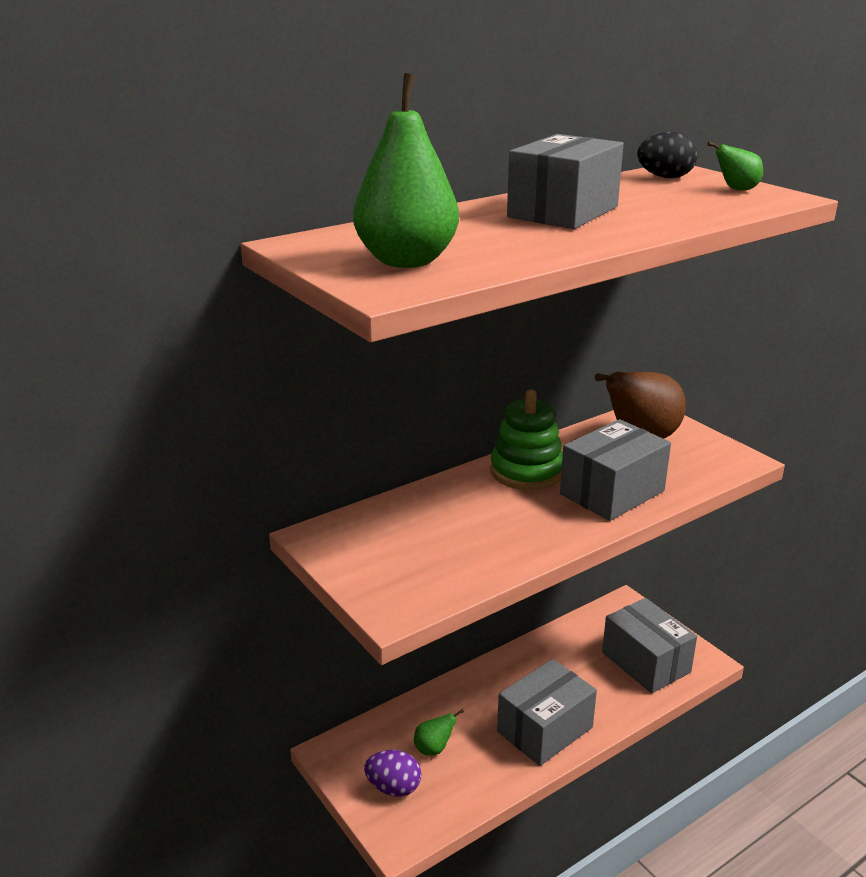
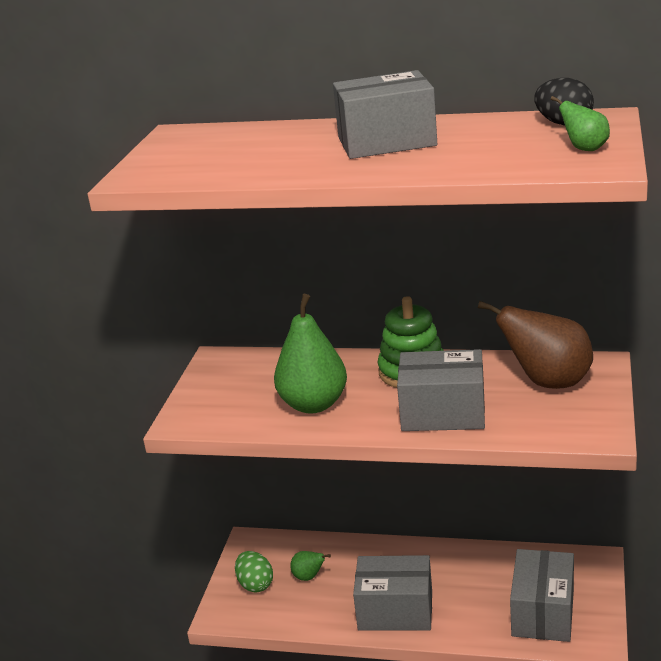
camera: 50 degrees right, 0 degrees up
(393, 788) = (255, 584): purple egg -> green egg
(406, 261) = (193, 160): green pear -> green pear (313, 404)

